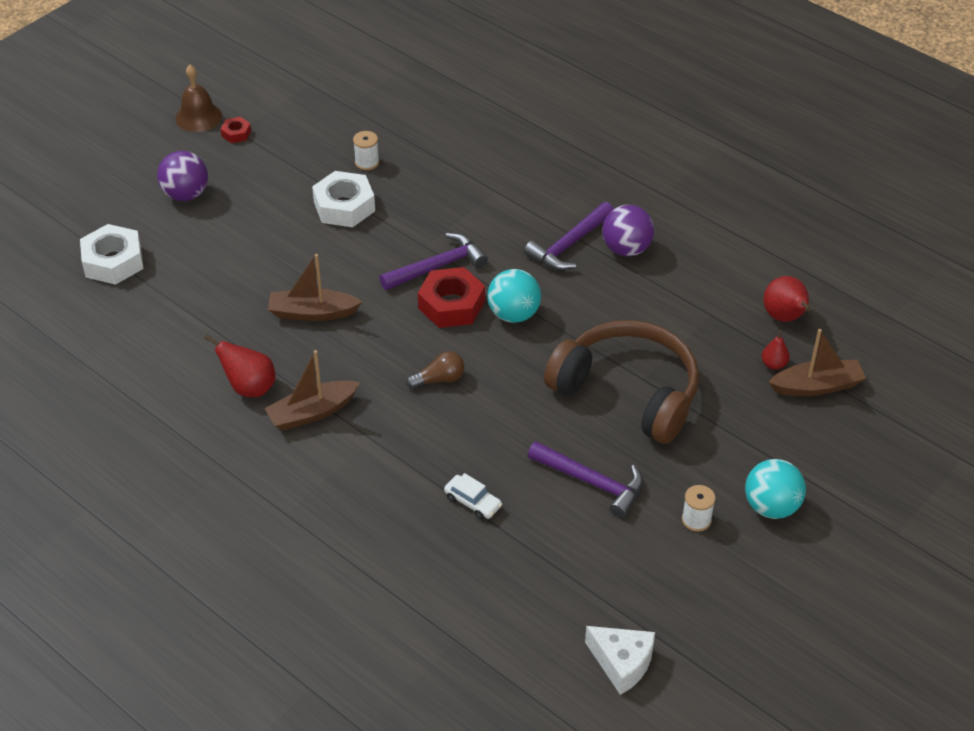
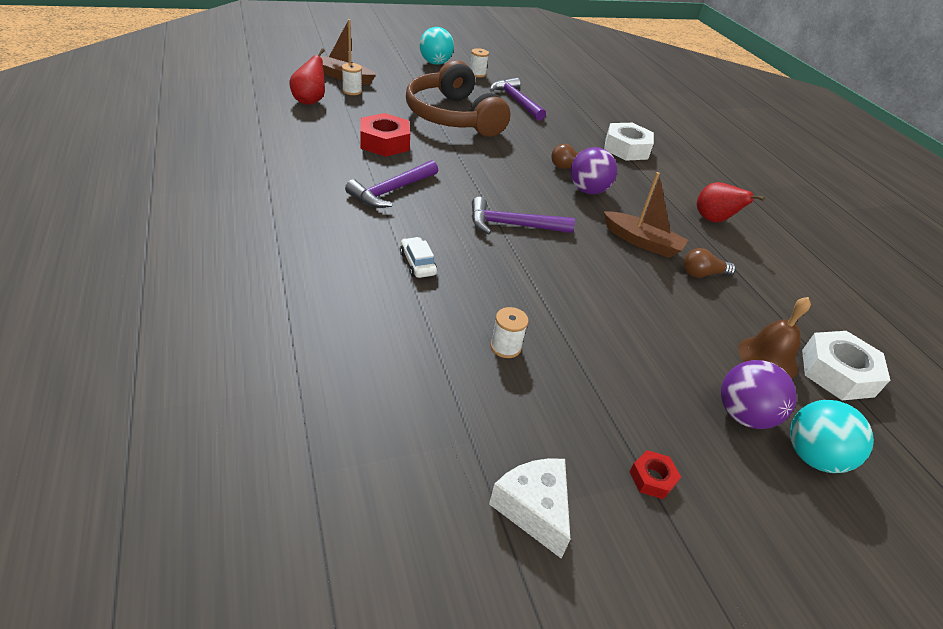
camera: 155 degrees left, 5 degrees down
(198, 117) = (703, 545): brown bell -> brown bell (767, 358)
(243, 304) = (702, 274): none -> brown light bulb
(312, 412) = (670, 190): brown boat -> none
(344, 206) = (562, 312): white nut -> white nut (626, 148)
(451, 305) = (524, 199): red nut -> red nut (384, 142)
(473, 502) = (590, 120): white car -> white car (417, 263)
(513, 314) = (483, 175): turquoise ball -> turquoise ball (812, 456)
(569, 245) = (391, 191): purple hammer -> purple hammer turned 150 degrees clockwise
(622, 663) = (561, 63): white cheese -> white cheese (533, 509)
(626, 249) = (353, 170): purple ball -> purple ball (588, 190)
(774, 364) = (352, 91): red pear -> white spool

